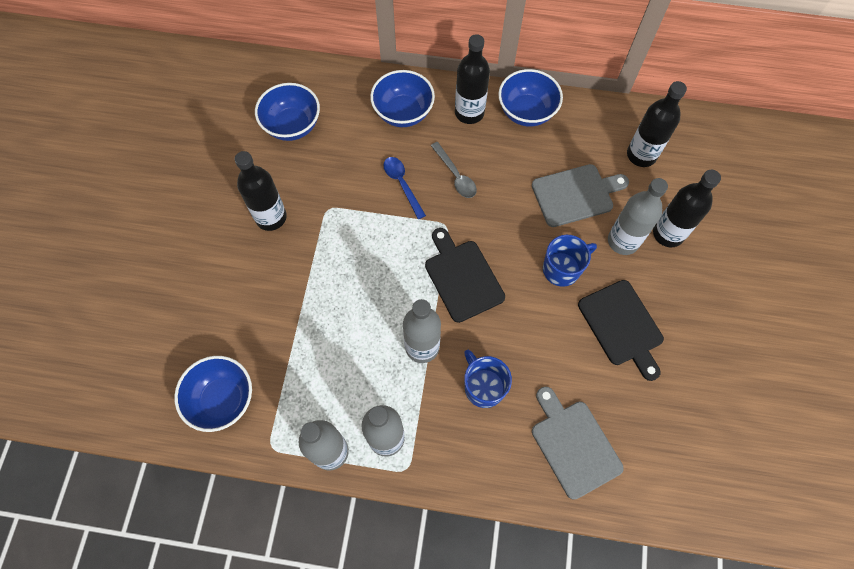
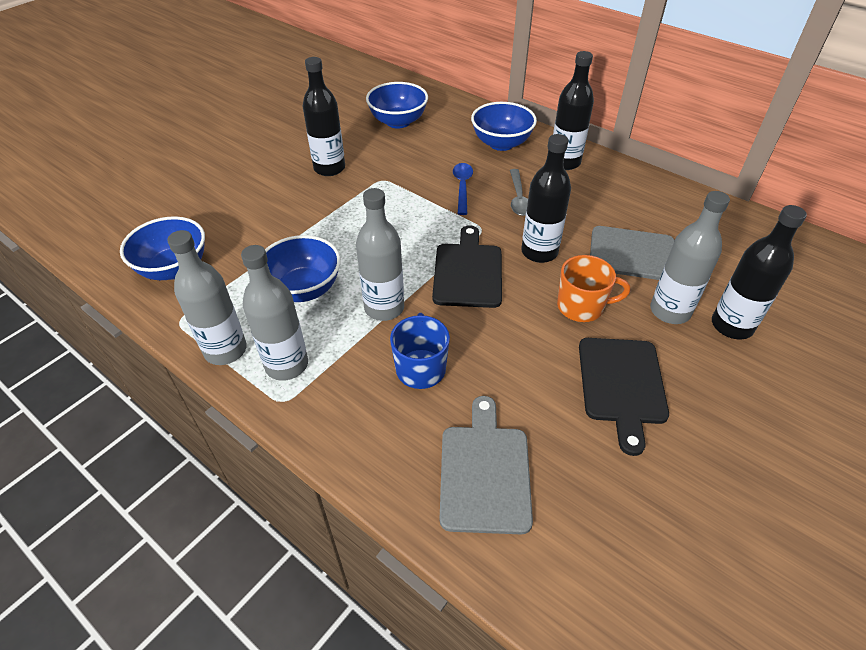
camera: 30 degrees right, 20 degrees down
(526, 112) = (624, 179): blue bowl -> blue bowl (304, 289)
(562, 269) = (581, 307): blue mug -> orange mug
(641, 155) = (735, 250): black bottle -> black bottle (539, 252)

